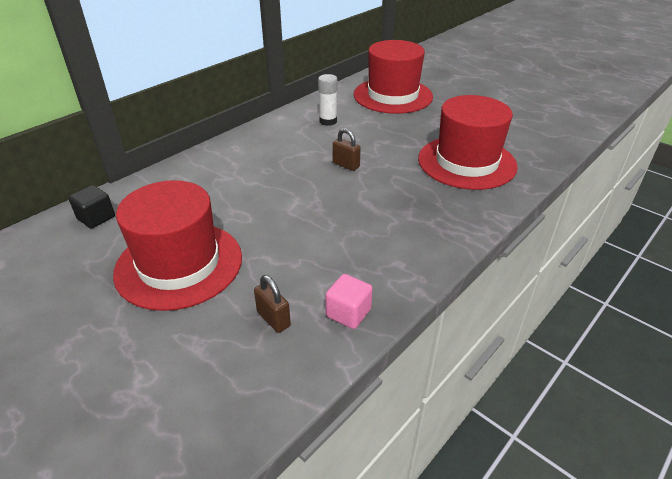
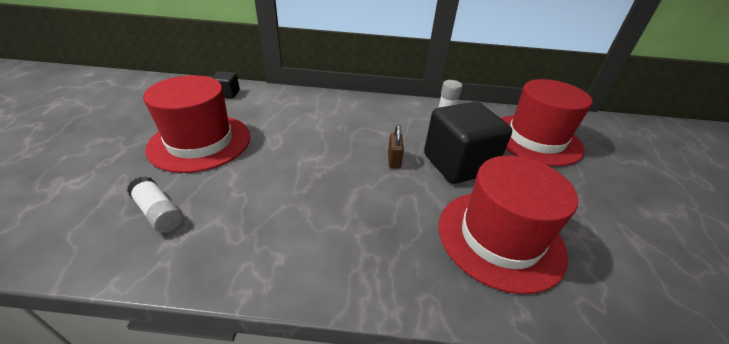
camera: 50 degrees right, 0 degrees up
(273, 319) = (159, 213): brown padlock -> white glue stick
(348, 313) = (186, 254): pink cube -> none
(383, 140) = (458, 164): none -> black cube

